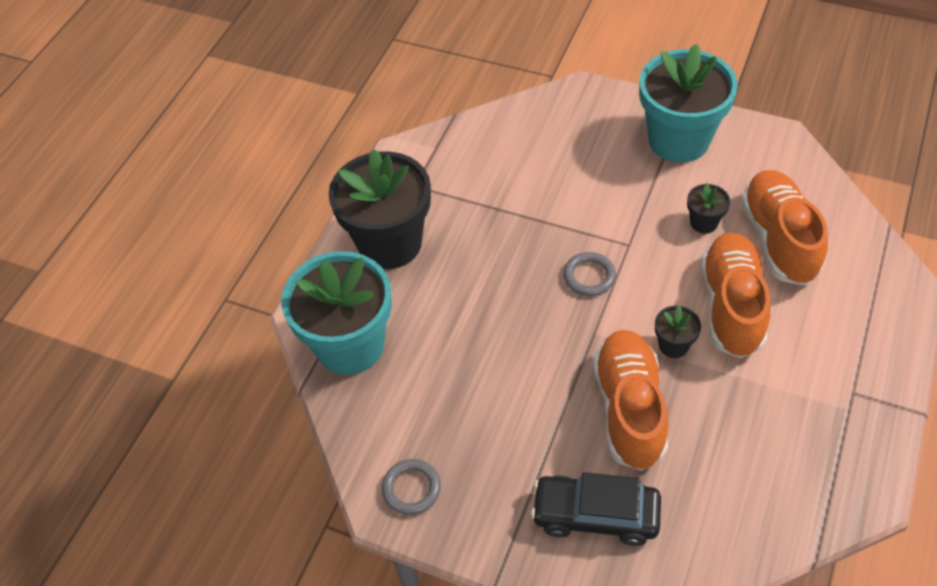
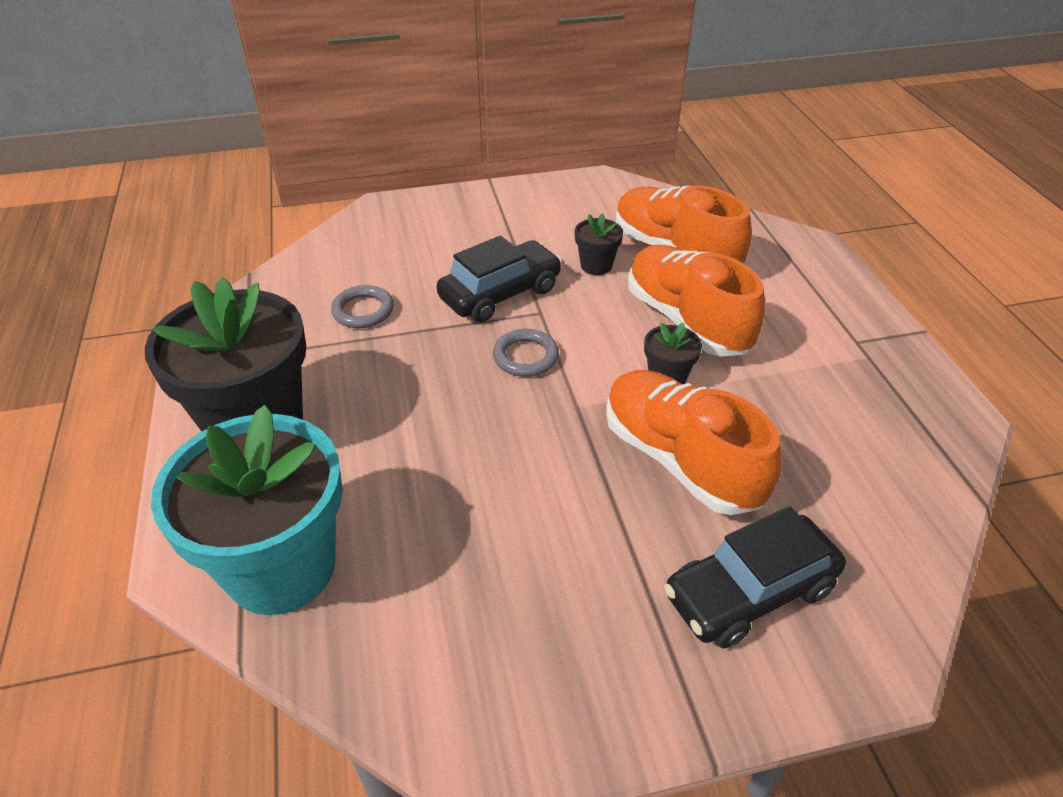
camera: 40 degrees left, 10 degrees down
(411, 489) = (504, 703): grey ring -> grey ring (363, 310)
(611, 214) = (500, 293): none -> black car
(678, 140) = (512, 212): turquoise flower pot -> none

